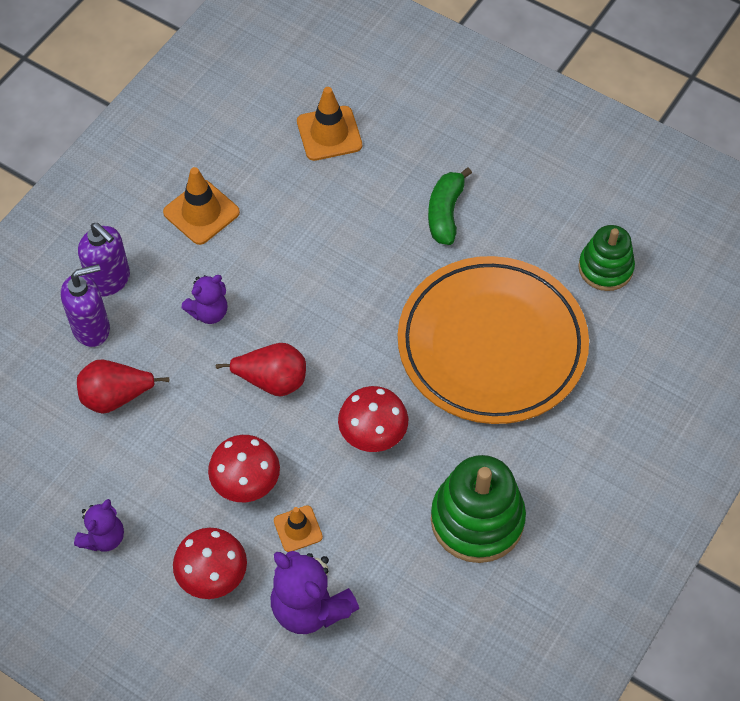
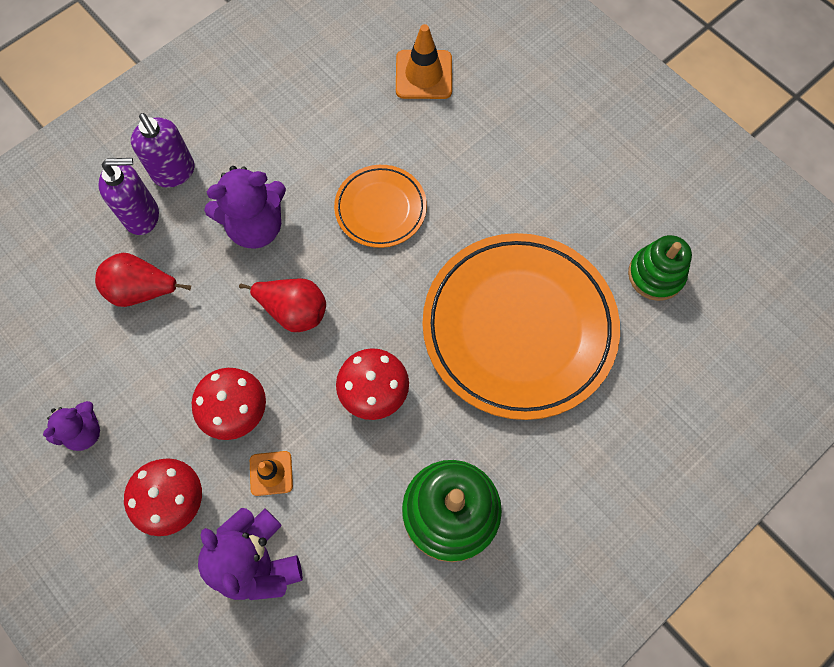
camera: 15 degrees right, 10 degrees up
(201, 212) = (280, 125): orange traffic cone -> none
(209, 312) = (256, 226): purple teddy bear -> purple teddy bear, size x1.64
(326, 268) = (380, 209): none -> orange plate
(445, 213) = (512, 180): green banana -> none

